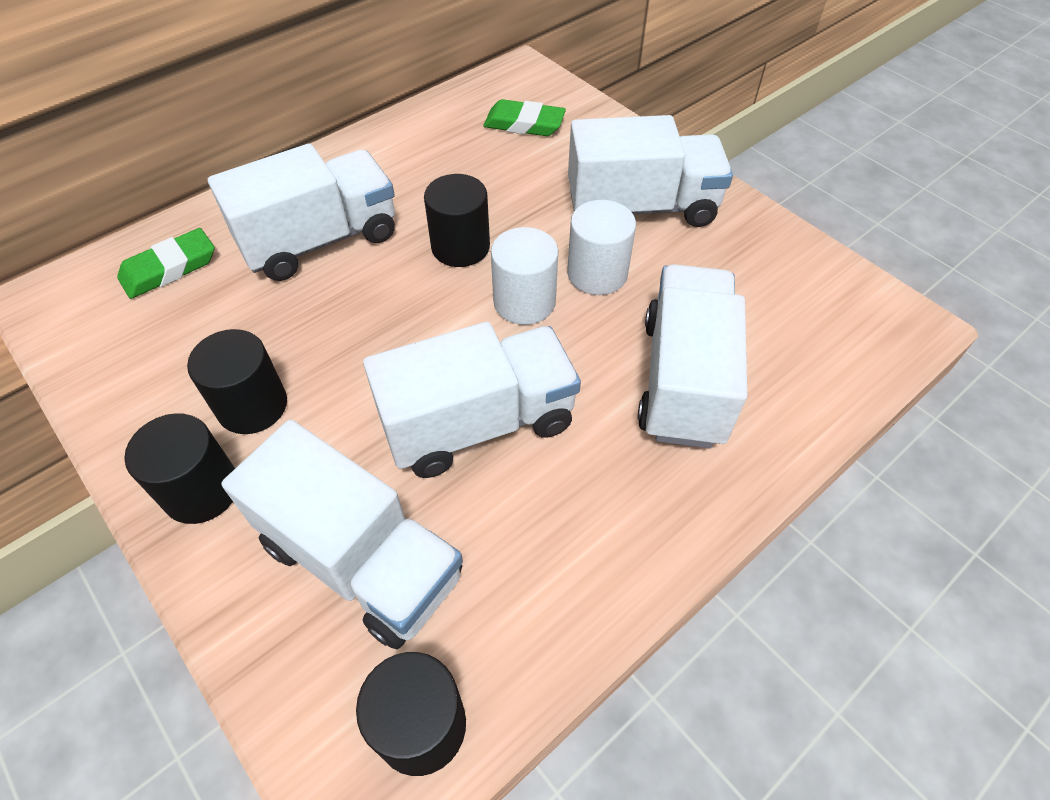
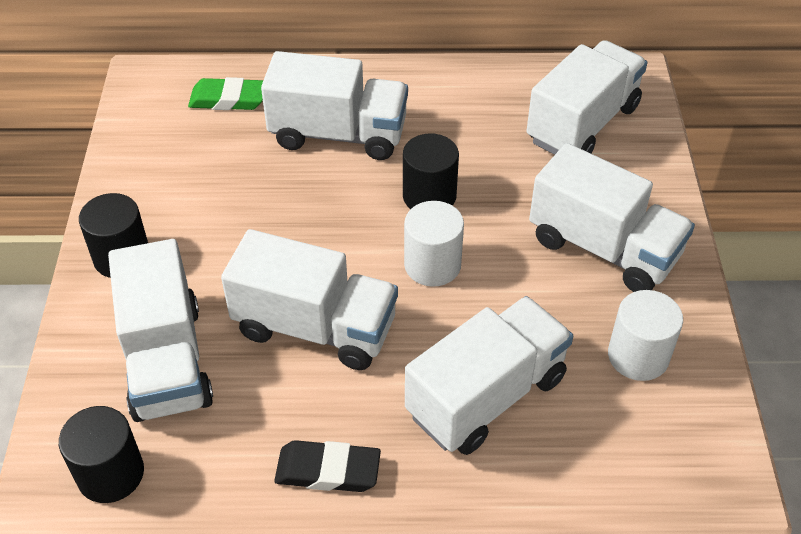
camera: 40 degrees right, 5 degrees down
(252, 406) = (194, 223): black cylinder -> none
(524, 124) = (582, 124): green eraser -> white truck
(597, 273) = (509, 278): white cylinder -> white cylinder (638, 356)
(628, 544) = (328, 470): none -> black eraser

